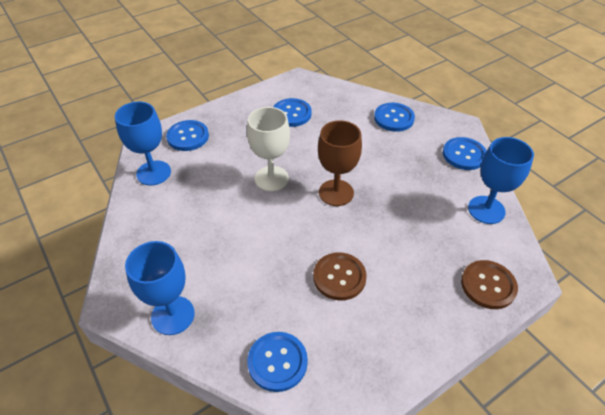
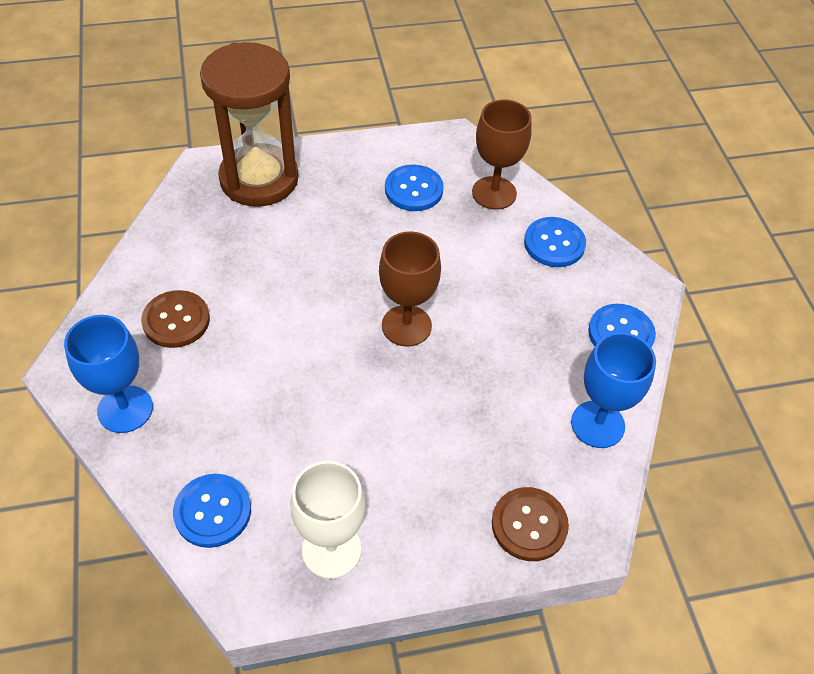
camera: 20 degrees right, 5 degrees up
(153, 173) = (191, 217): blue goblet -> none
(188, 136) = (259, 179): blue button -> brown hourglass
(271, 178) = (334, 276): white goblet -> white goblet (331, 550)
(339, 277) = (344, 439): brown button -> brown button (176, 320)
(341, 101) = (494, 193): none -> brown goblet

